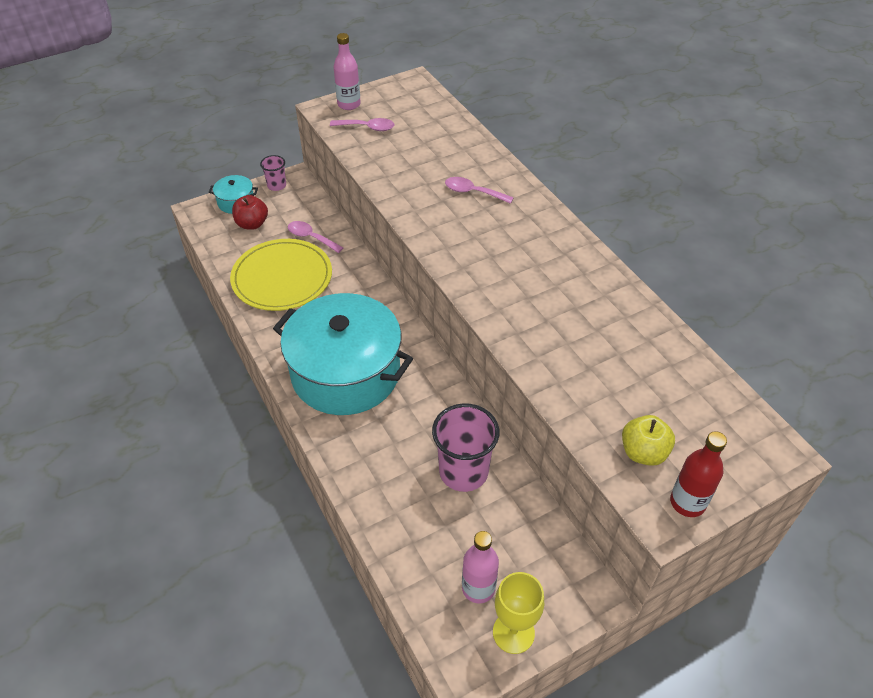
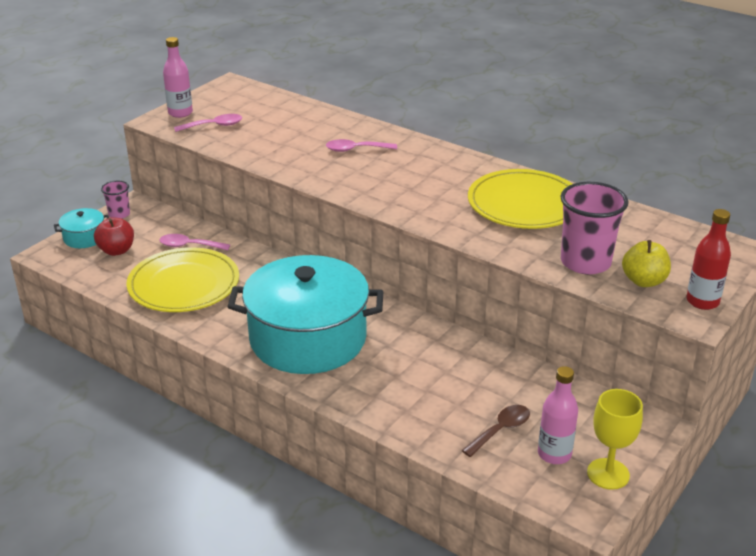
camera: 25 degrees left, 15 degrees down
(447, 540) = (500, 430): none -> brown spoon
(463, 471) = (476, 377): pink cup -> pink cup (585, 262)
(589, 311) = (524, 204): none -> yellow plate

